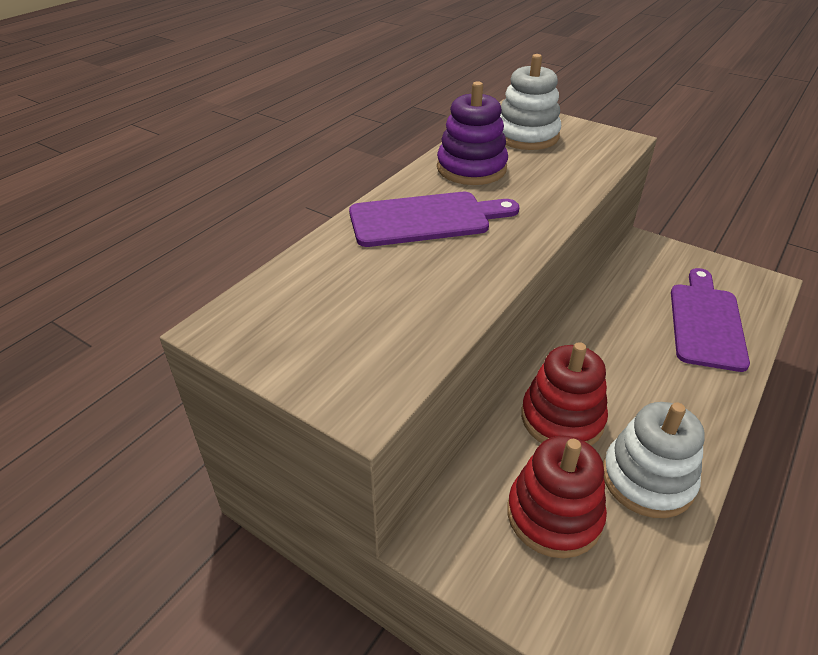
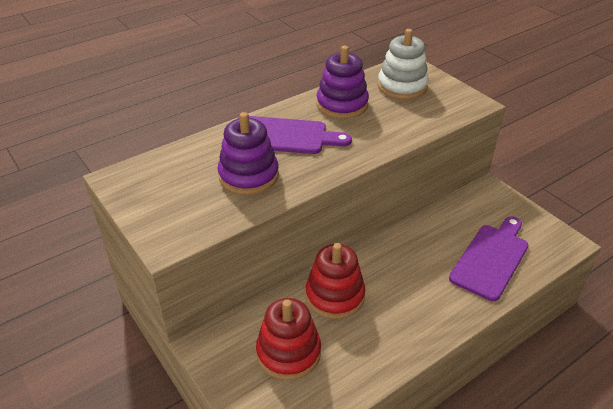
camera: 20 degrees right, 0 degrees up
(417, 279) = (248, 176): none -> purple stacking toy
(647, 479) = (366, 350): white stacking toy -> none

